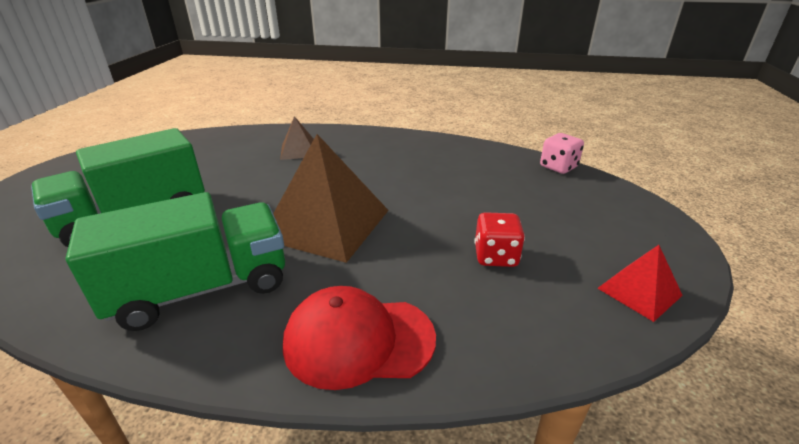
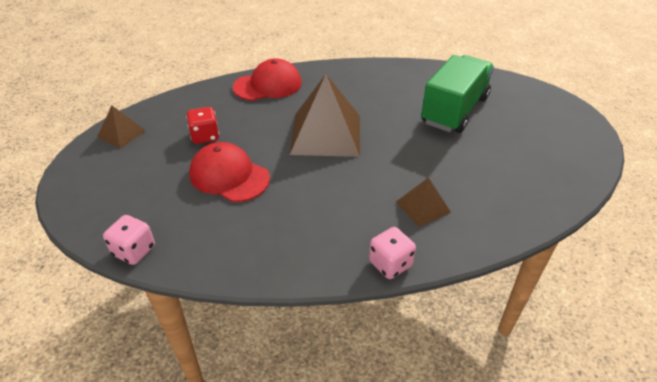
camera: 160 degrees right, 10 degrees up
(202, 289) = (359, 87): green truck -> none
(357, 132) = (390, 264): none -> pink dice
(467, 203) = (229, 176): none -> red cap
(639, 291) = (121, 134): red pyramid -> brown pyramid

